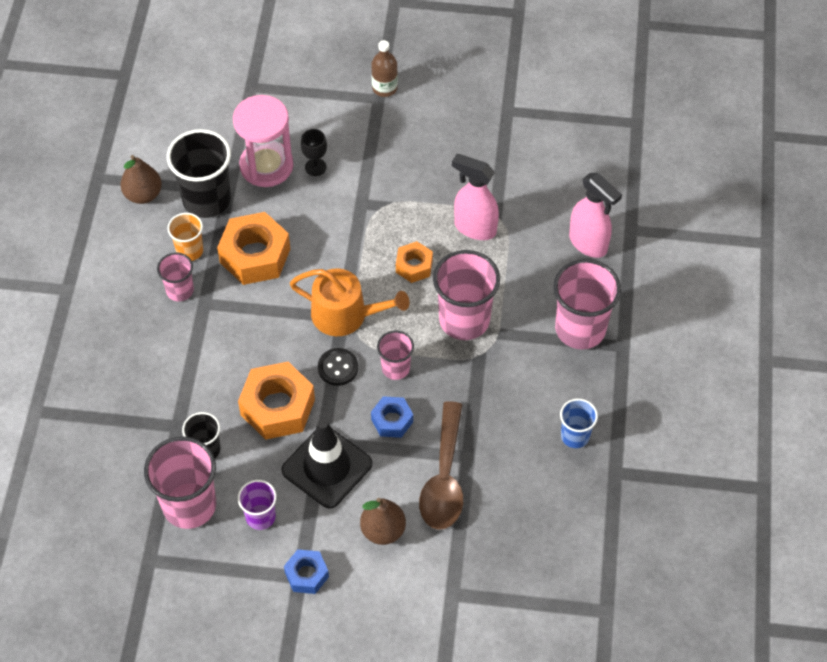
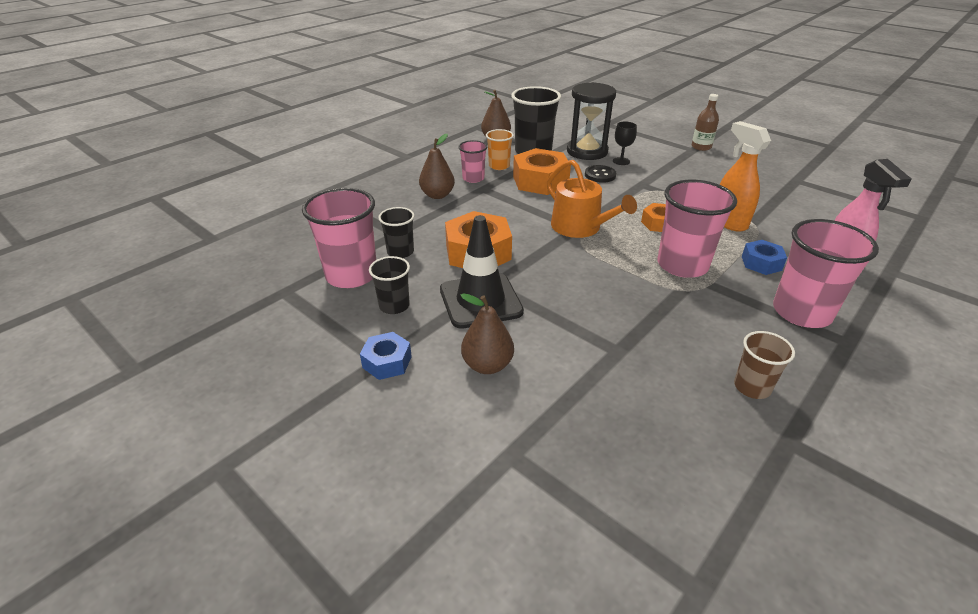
camera: 35 degrees right, 20 degrees down
(166, 342) = (437, 195): none -> brown pear
(260, 517) = (394, 306): purple cup -> black cup
(266, 166) = (587, 151): pink hourglass -> black hourglass
(338, 368) = (547, 250): black button -> black button (600, 175)
(392, 420) = (565, 297): blue nut -> blue nut (761, 263)
(395, 368) = (596, 269): pink cup -> none
(444, 478) = (581, 356): brown spoon -> none
(474, 228) = (728, 222): pink spray bottle -> orange spray bottle
(575, 436) = (752, 387): blue cup -> brown cup

